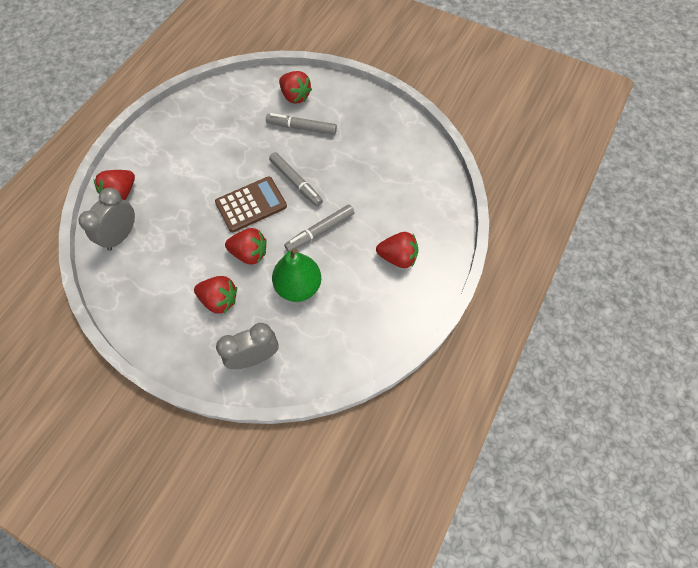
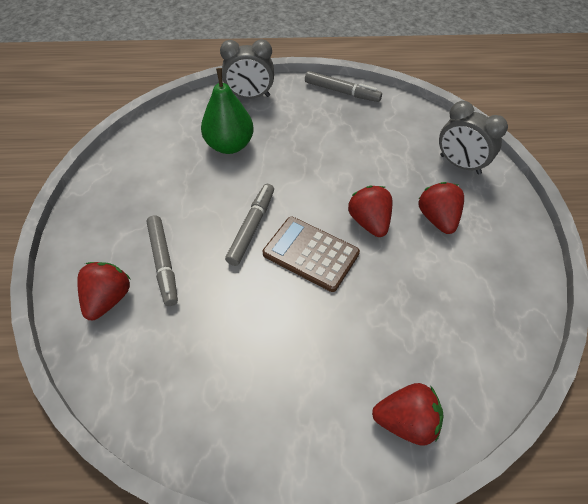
camera: 120 degrees left, 10 degrees down
(121, 236) = (458, 369): grey clock -> grey clock (250, 96)
(298, 286) = (370, 167): green pear -> green pear (230, 145)
(320, 231) = (299, 178): grey marker -> grey marker (342, 92)
(398, 257) = (284, 115): red strawberry -> none

